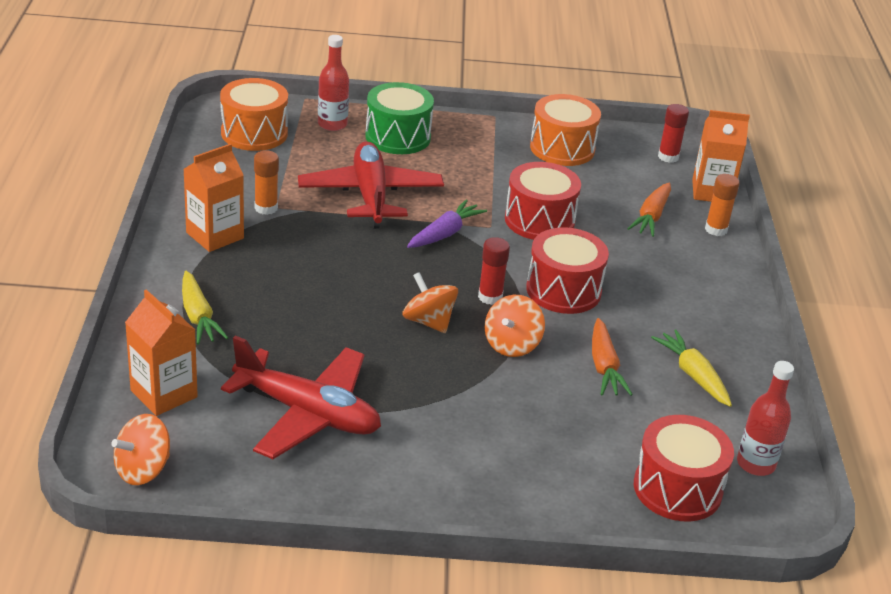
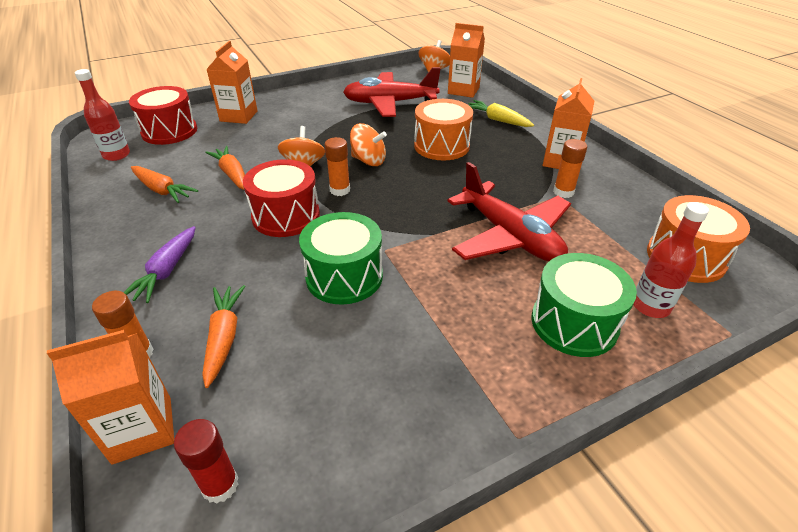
camera: 155 degrees right, 5 degrees up
(445, 233) = (415, 226): purple carrot -> purple carrot (166, 271)
(490, 297) = (340, 190): red glue stick -> orange glue stick
(539, 220) = (344, 276): red drum -> green drum
(561, 482) = (239, 116): none -> orange carton
(562, 148) = (384, 412): orange drum -> orange drum (441, 146)
(692, 375) = (162, 190): yellow carrot -> orange carrot

